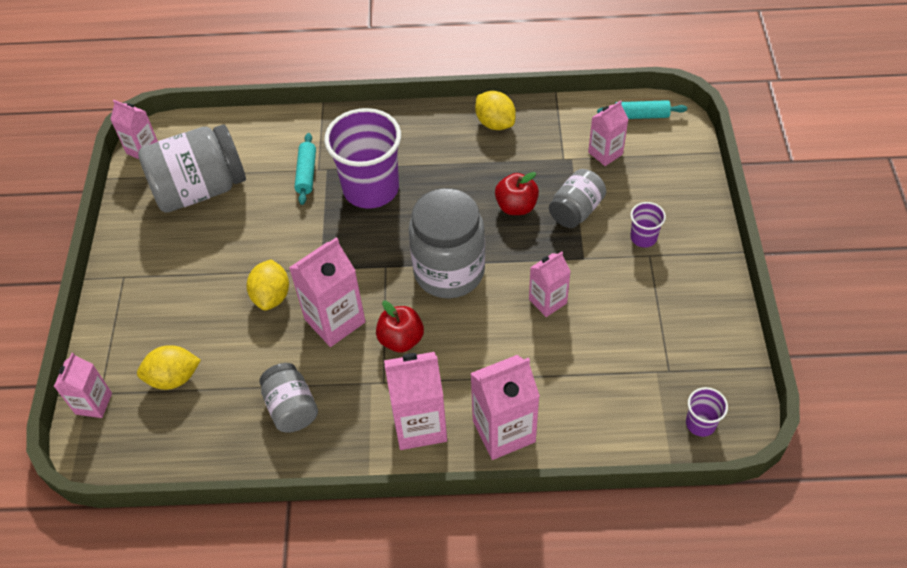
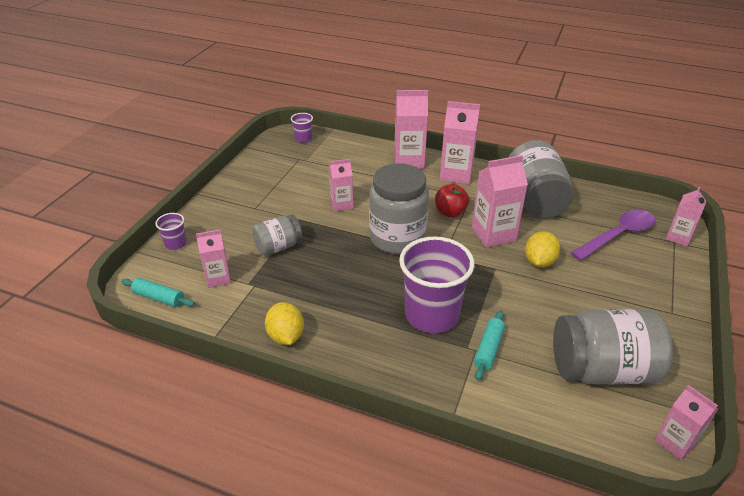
camera: 160 degrees left, 15 degrees down
(174, 378) = (618, 235): yellow lemon -> purple spoon
(291, 408) = (534, 200): grey jar -> grey jar, size x1.77
(516, 206) = (319, 263): red apple -> none
(643, 237) = (249, 218): purple cup -> purple cup (176, 244)

